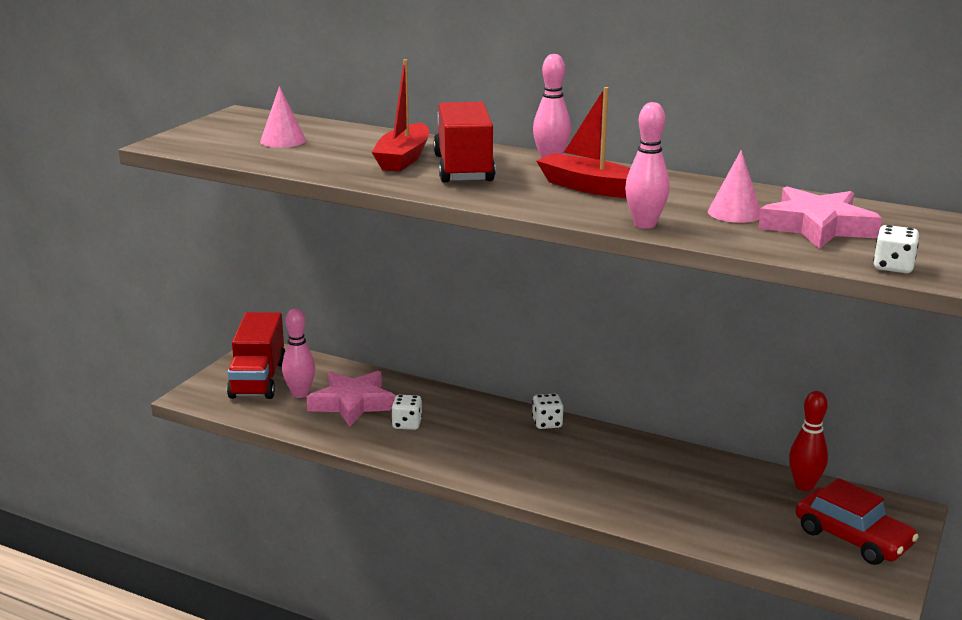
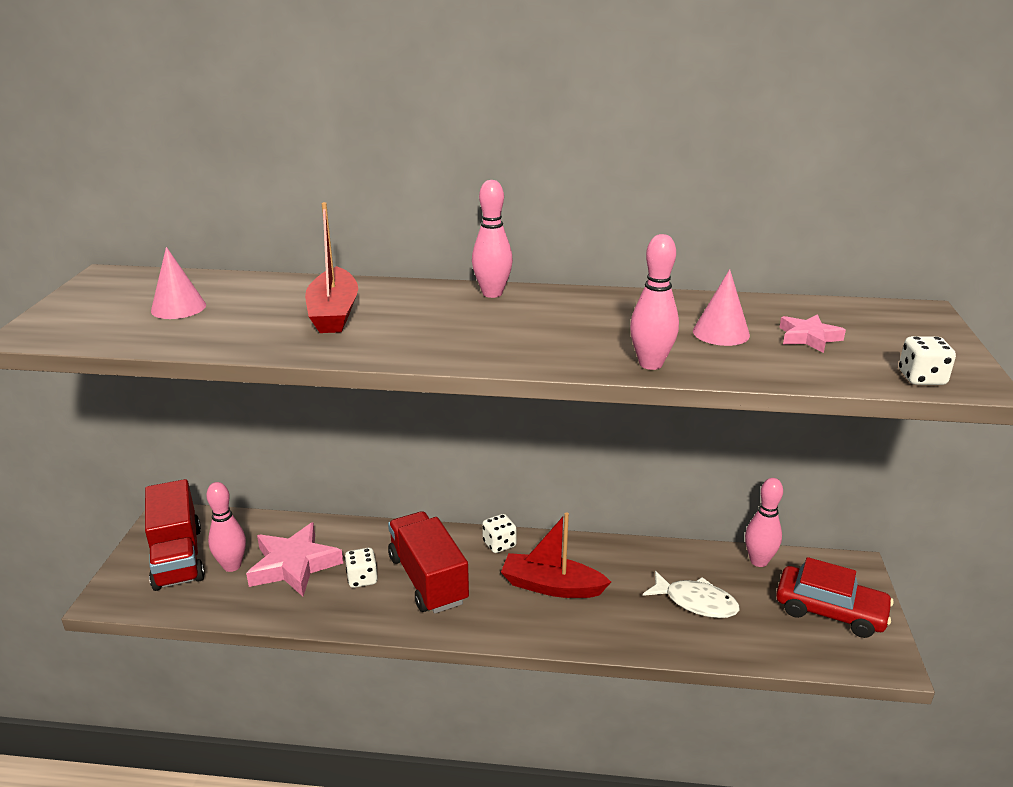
camera: 20 degrees left, 5 degrees up
(463, 169) = (409, 317): red truck -> red truck (428, 579)
(590, 187) = (557, 322): red boat -> red boat (552, 586)
(714, 503) = (696, 602): none -> white fish
(804, 486) = (758, 561): red bowling pin -> pink bowling pin
(817, 226) = (808, 337): pink star -> pink star, size x0.54

